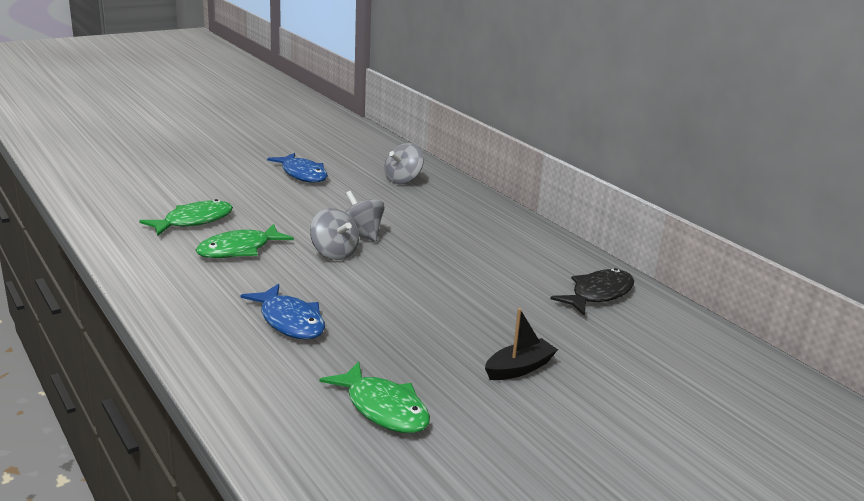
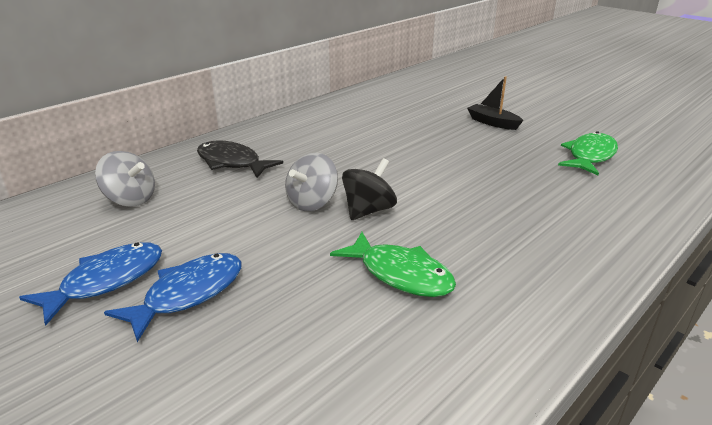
camera: 100 degrees left, 5 degrees up
(194, 221) = (332, 343): green fish -> none
(290, 321) = (523, 209): blue fish -> blue fish (188, 294)
(334, 253) = (368, 210): grey spinning top -> black spinning top
(598, 294) = (368, 105): black fish -> black fish (232, 163)

